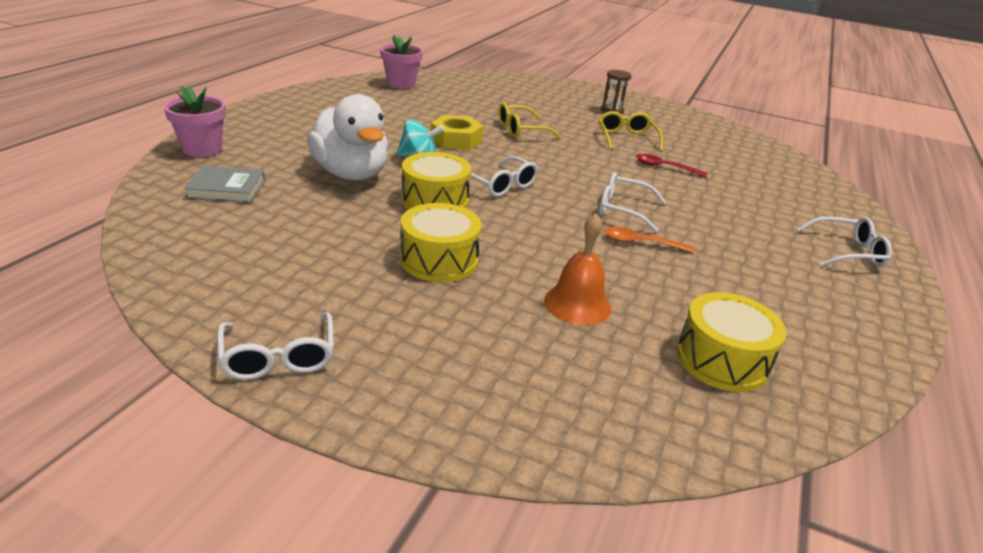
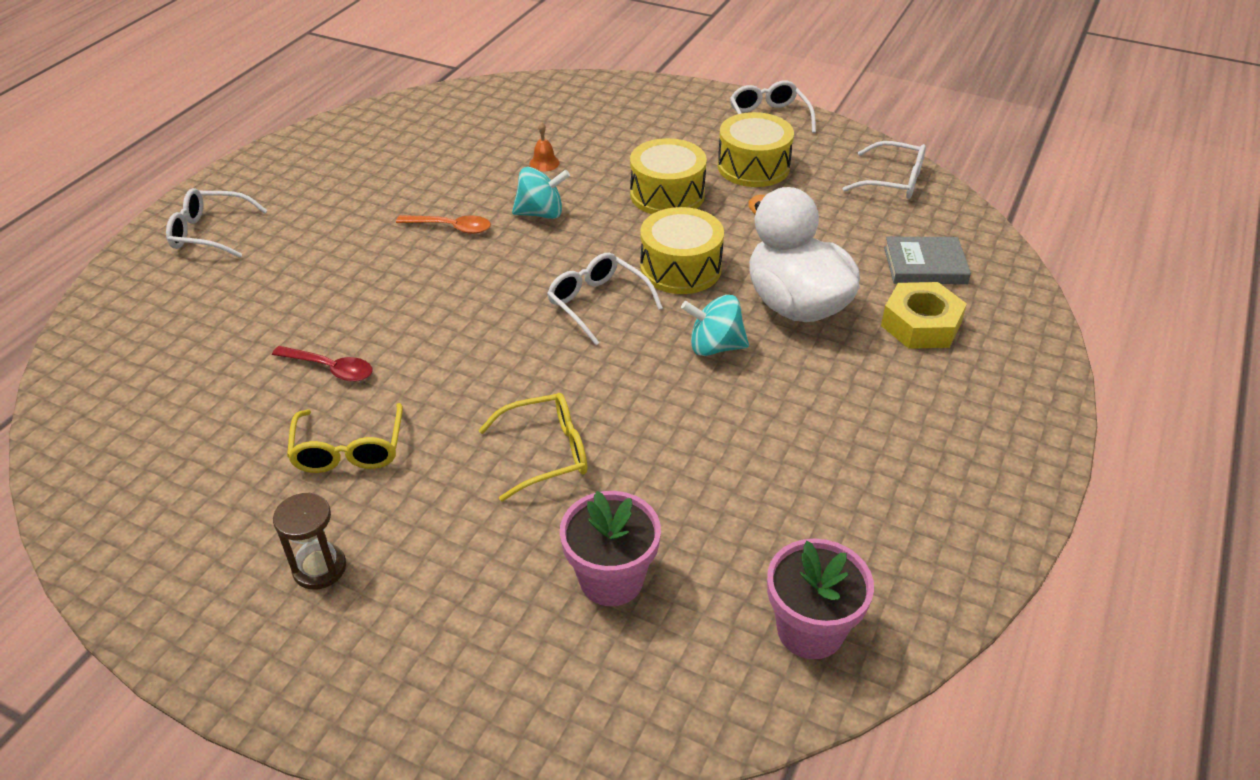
camera: 175 degrees left, 10 degrees up
(202, 149) = (1015, 334): pink flower pot -> pink flower pot (611, 579)
(456, 140) = (663, 404): yellow nut -> yellow nut (921, 325)
(563, 250) = (541, 213): none -> turquoise spinning top
(577, 304) = (544, 163): orange bell -> orange bell, size x0.52
(623, 210) = (446, 274): white glasses -> white glasses (892, 181)
(722, 360) = (445, 130): yellow drum -> yellow drum (753, 167)

